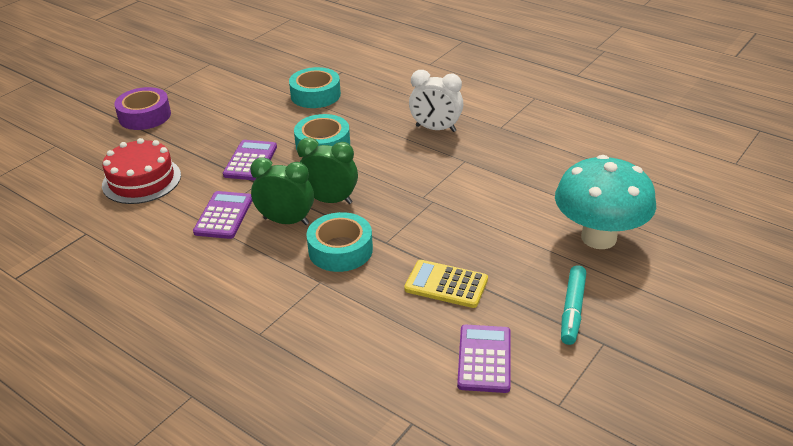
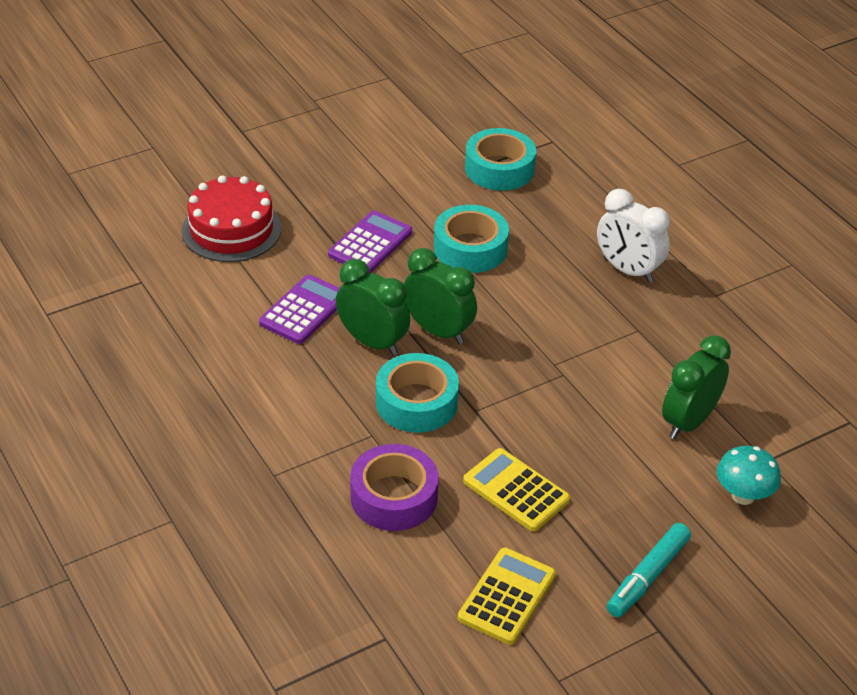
camera: 20 degrees right, 5 degrees up
(145, 116) = (273, 136): purple tape -> purple tape (394, 497)
(484, 359) = (507, 596): purple calculator -> yellow calculator
(533, 204) = (689, 422): none -> green clock
(598, 238) = (743, 496): turquoise mushroom -> turquoise mushroom, size x0.49

